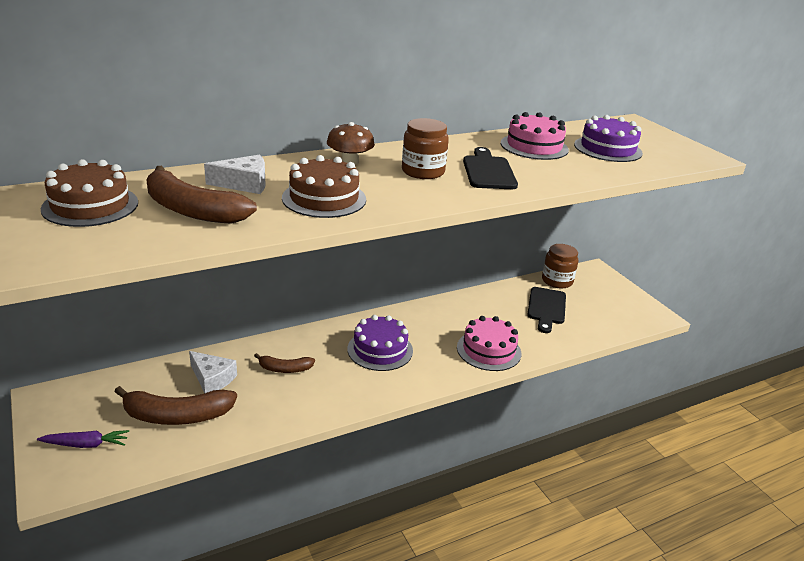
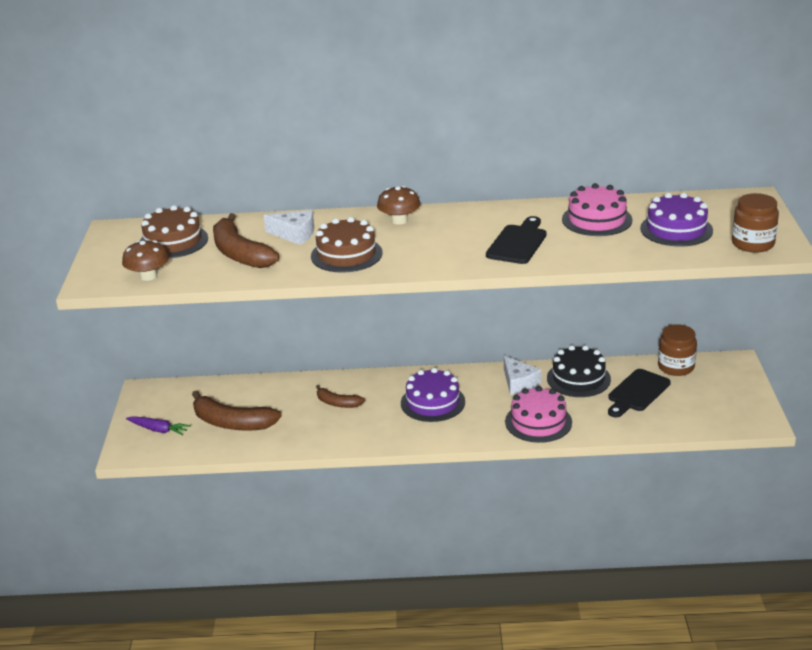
camera: 30 degrees right, 0 degrees up
(81, 250) = (148, 276): none -> brown mushroom
(212, 379) = (274, 400): white cheese -> white cheese (519, 383)
(423, 171) = (455, 237): brown jar -> brown jar (753, 244)
(491, 304) = (578, 379): none -> black cake

